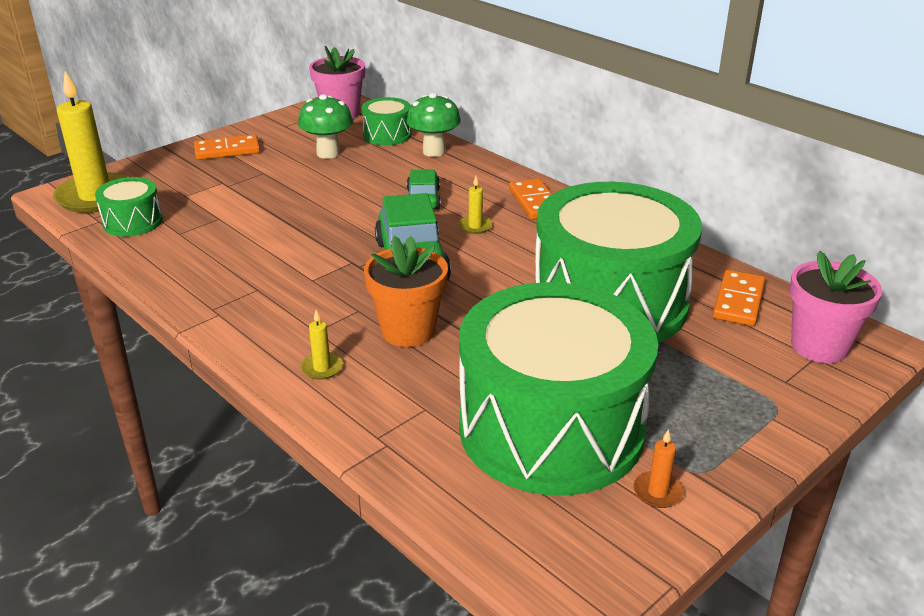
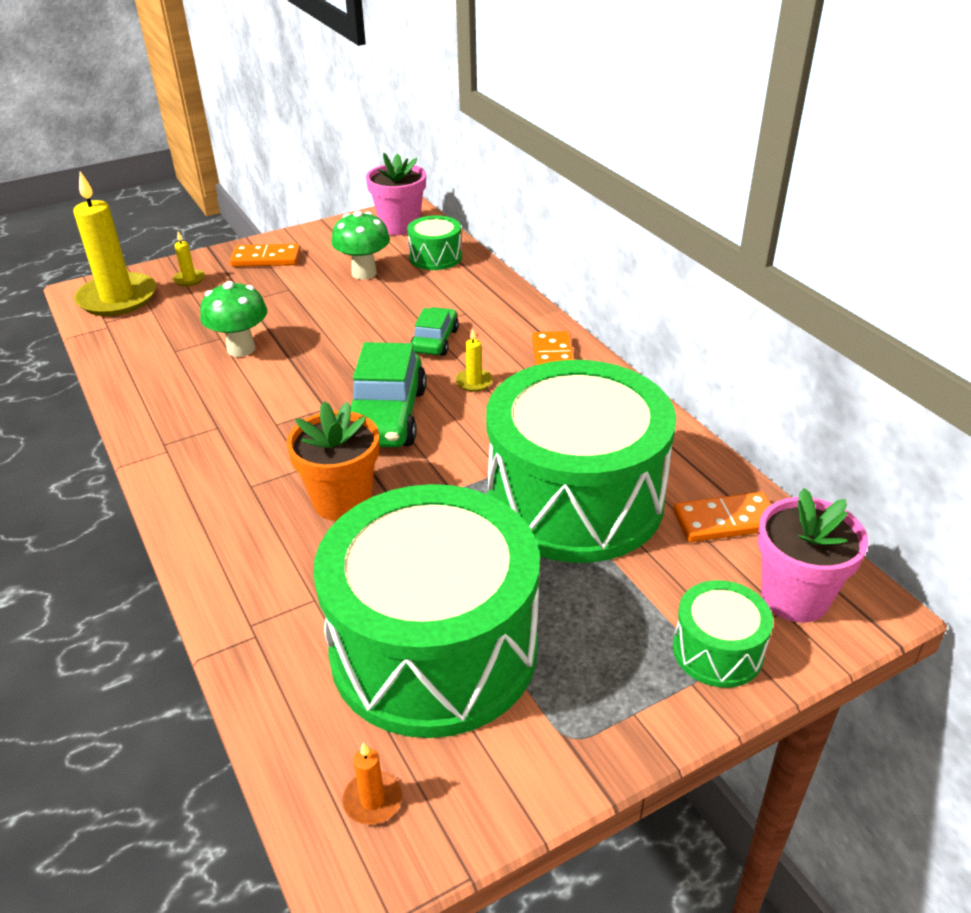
camera: 15 degrees right, 5 degrees up
(133, 222) = (137, 332): green drum -> green drum (717, 651)
(322, 368) = (235, 531): yellow candle -> yellow candle (189, 279)
(434, 151) = (474, 283): green mushroom -> green mushroom (241, 349)
(658, 492) = (511, 753): orange candle -> orange candle (372, 800)
(738, 301) = (725, 521): orange domino -> orange domino turned 45 degrees clockwise

